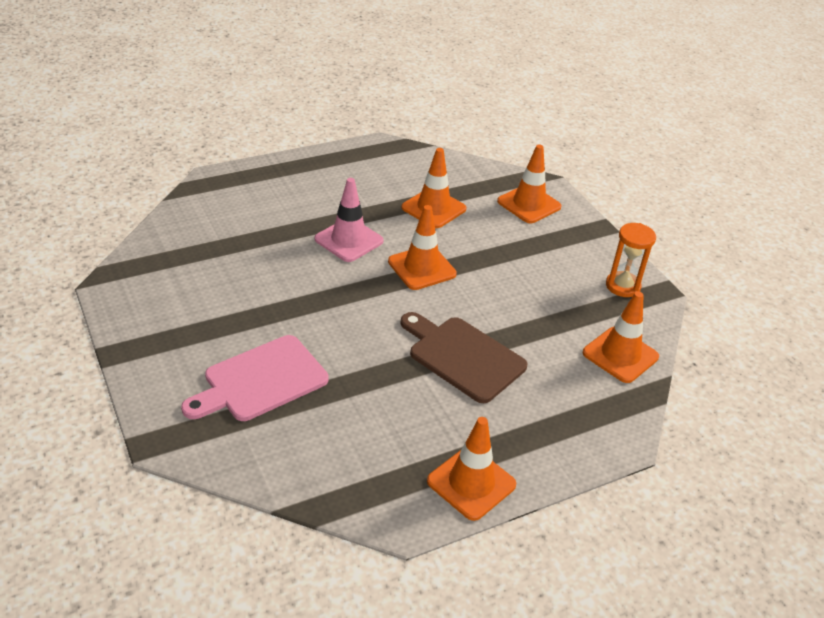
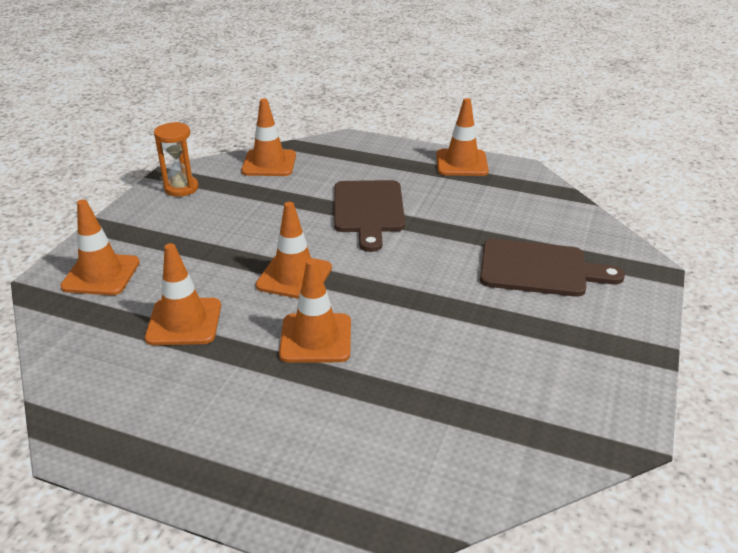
camera: 130 degrees left, 5 degrees down
(260, 380) = (539, 269): pink cutting board -> brown cutting board
(349, 240) = (316, 338): pink traffic cone -> orange traffic cone

